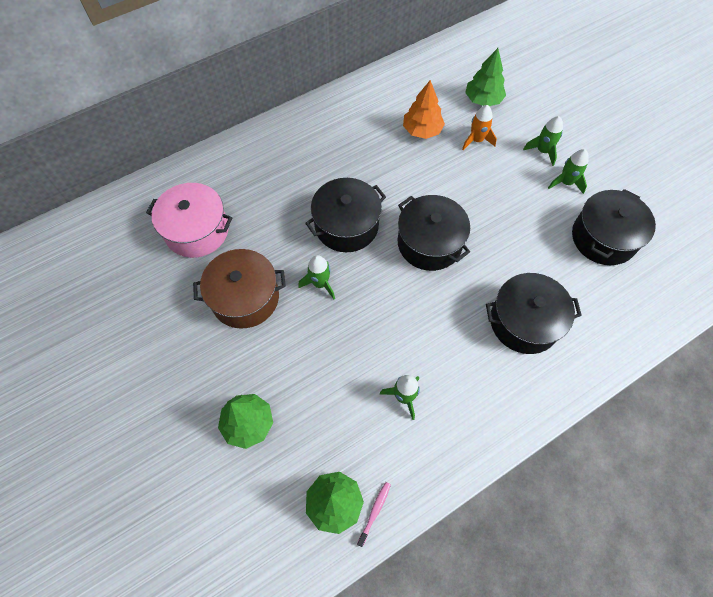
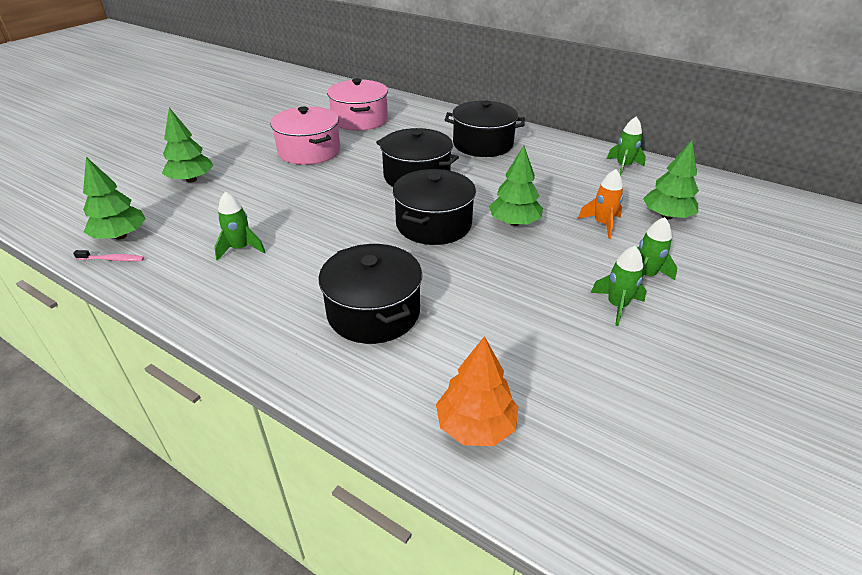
camera: 65 degrees right, 25 degrees down
(245, 298) = (309, 151): brown pot -> pink pot
(320, 283) = (344, 178): green rocket -> green rocket (623, 166)
(422, 130) = (574, 189): orange tree -> orange tree (475, 425)
(451, 190) = (514, 222): none -> green tree
(603, 238) = (558, 361): black pot -> black pot (482, 144)

